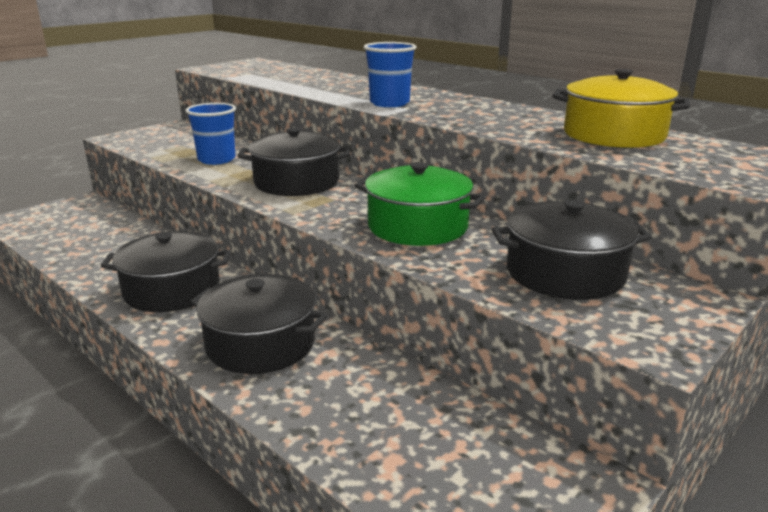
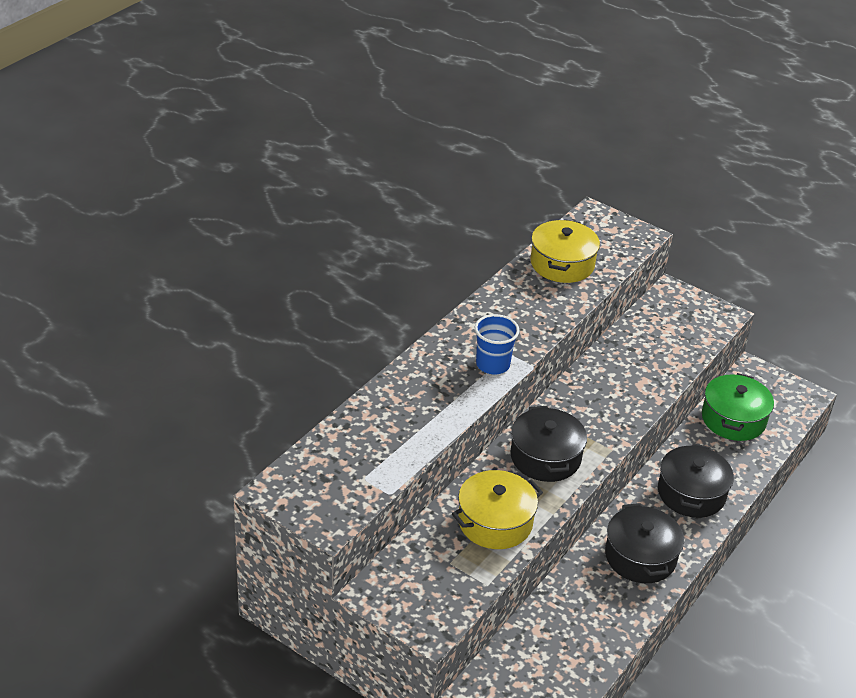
camera: 100 degrees left, 15 degrees up
(216, 159) = (495, 522): blue cup -> yellow pot
(417, 226) = (615, 387): green pot -> green pot (733, 419)
(565, 273) = (661, 332): black pot -> none

